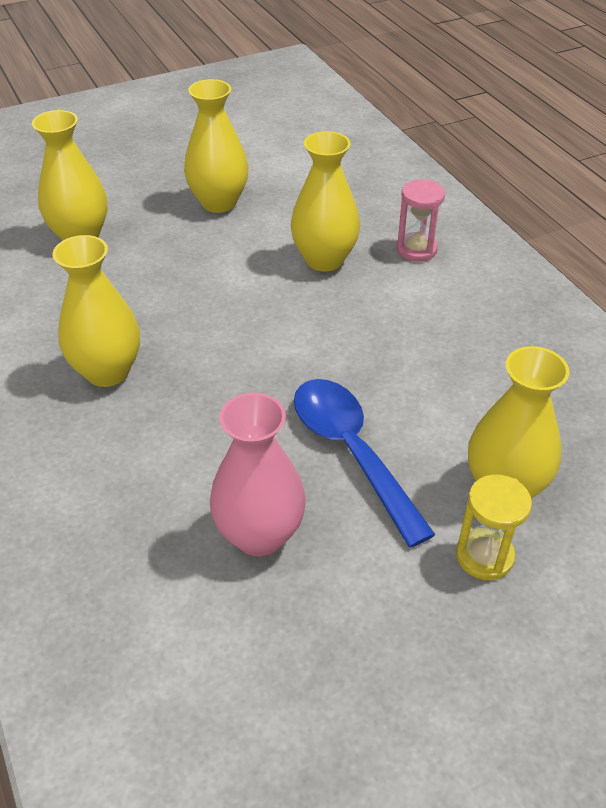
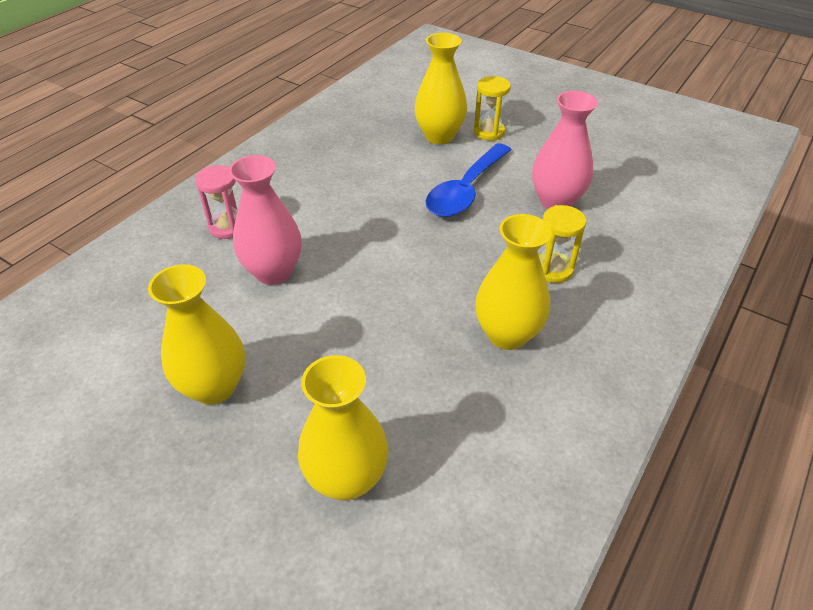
camera: 120 degrees left, 0 degrees up
(150, 455) = (553, 269): none -> yellow hourglass
(324, 260) = (273, 272): yellow vase -> pink vase

